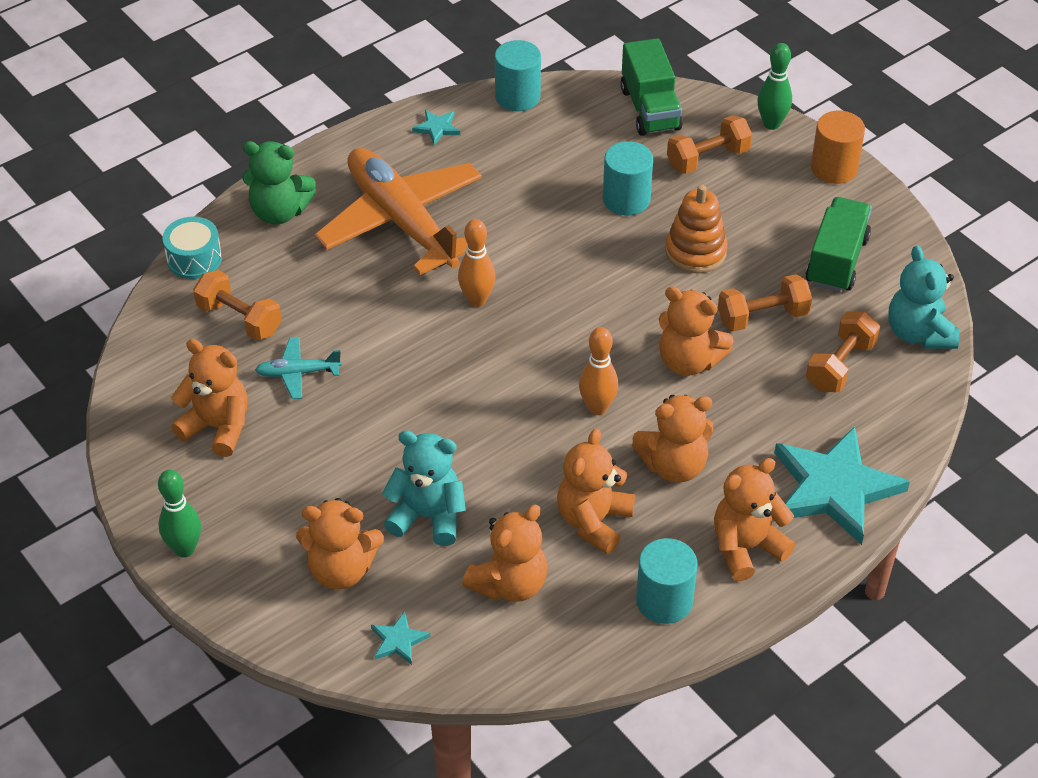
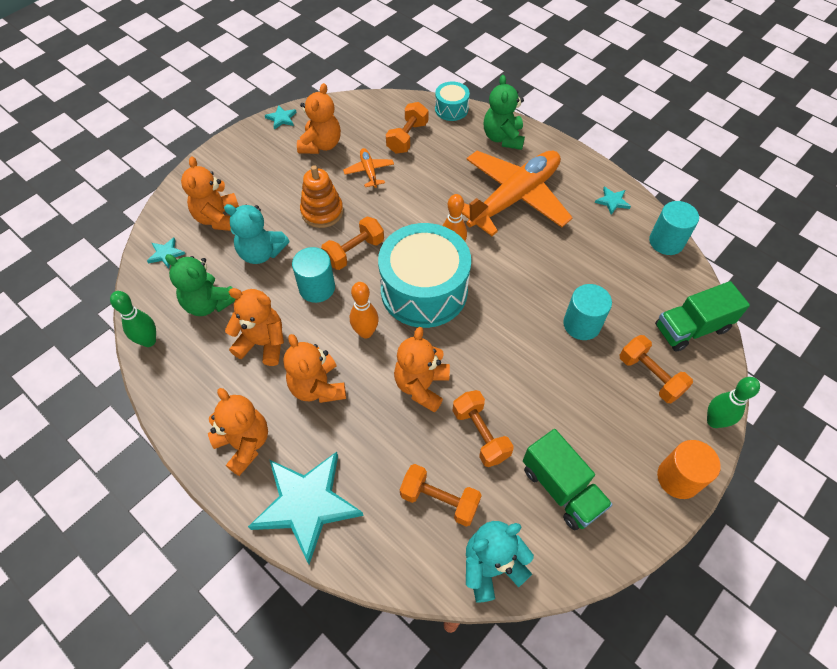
camera: 80 degrees right, 10 degrees up
(133, 476) = (281, 118): none -> turquoise star
(184, 549) = (231, 149): green bowling pin -> green bowling pin (149, 341)
(297, 373) = (369, 171): turquoise plane -> orange plane
(428, 516) = (261, 253): turquoise teddy bear -> turquoise teddy bear turned 105 degrees clockwise
(455, 406) = (354, 252): none -> orange dumbbell
(510, 584) = (209, 303): orange teddy bear -> green teddy bear
(541, 339) = (424, 290): none -> turquoise drum
(664, 600) = (196, 394): turquoise cylinder -> turquoise cylinder (317, 288)
(695, 252) = (539, 378): orange stacking toy -> orange stacking toy (322, 212)
(836, 261) = (561, 488): green truck -> green truck turned 45 degrees clockwise

